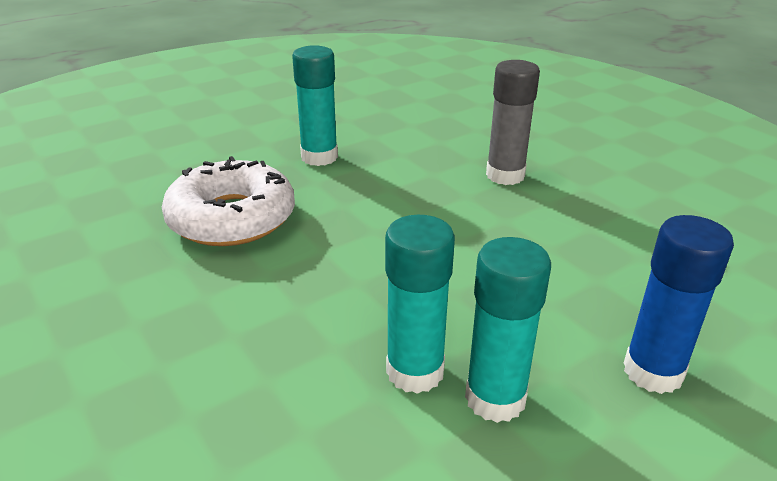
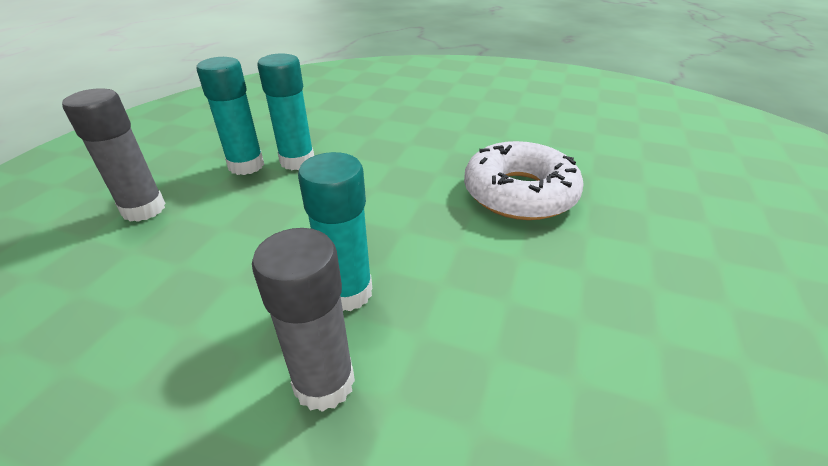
camera: 145 degrees right, 5 degrees up
(319, 157) = (568, 293): turquoise glue stick -> turquoise glue stick (347, 292)
(653, 372) = (144, 209): blue glue stick -> grey glue stick

